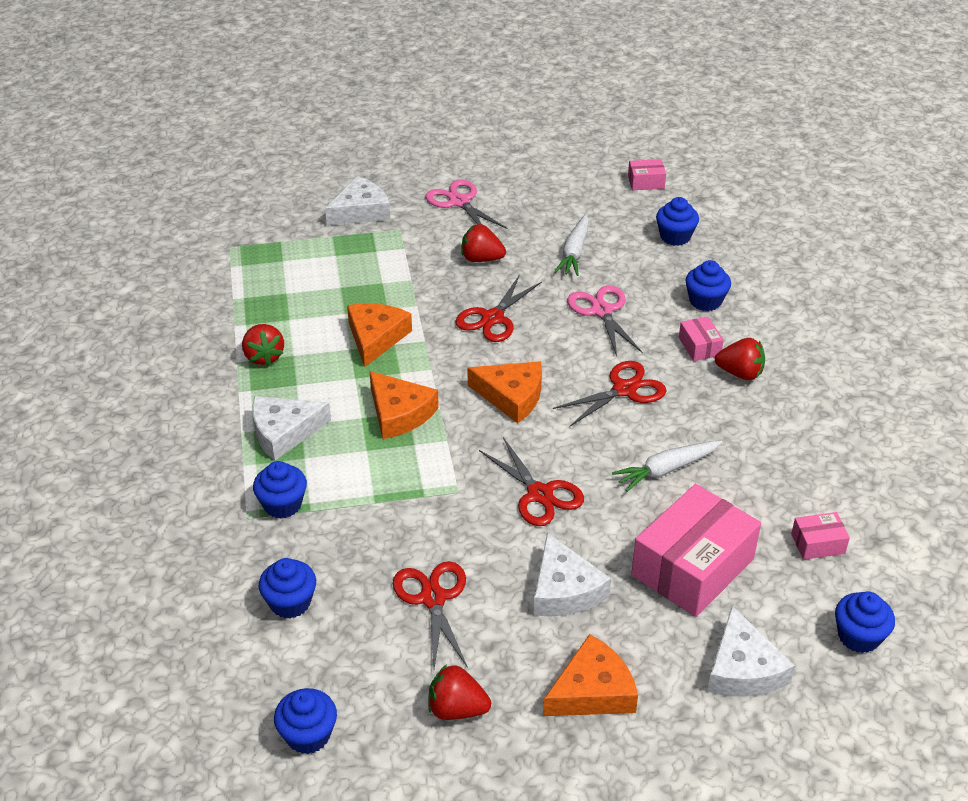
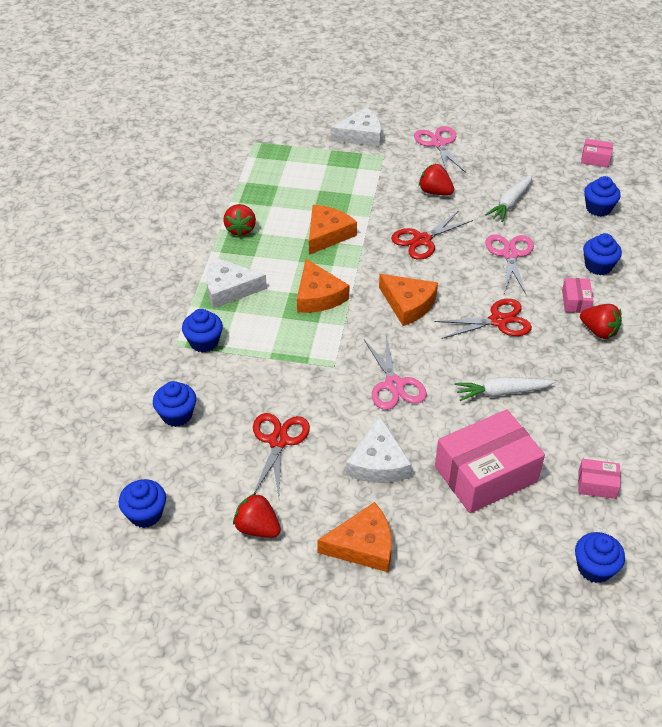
camera: 20 degrees right, 5 degrees up
(539, 494) = (394, 385): red scissors -> pink scissors
(743, 668) = (487, 564): white cheese -> none

